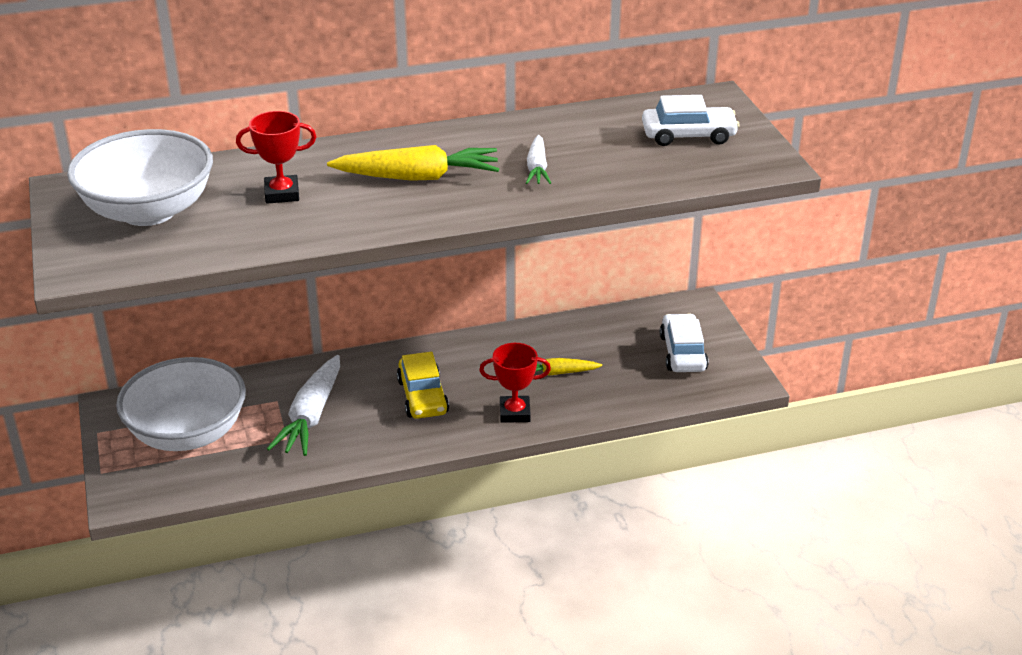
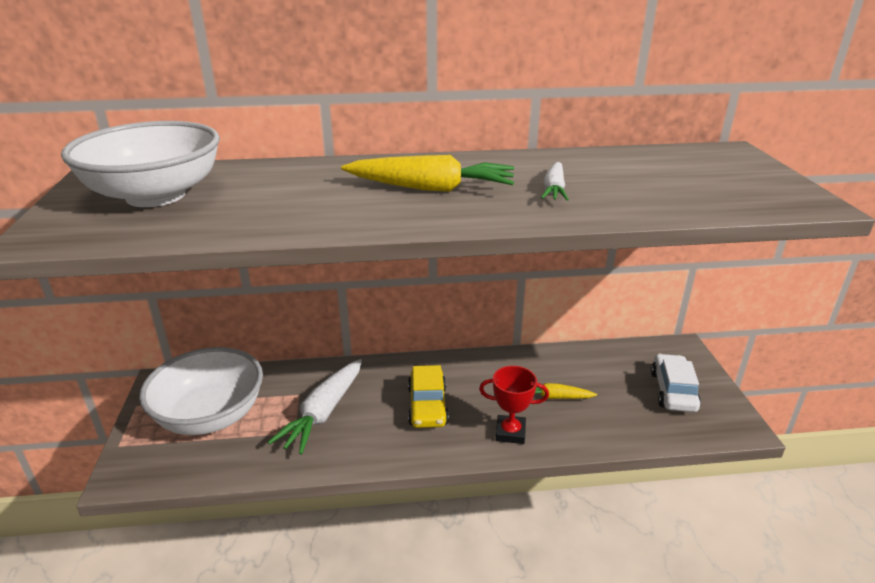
camera: 10 degrees right, 5 degrees down
(282, 194) = (291, 192): red trophy -> none
(688, 135) = (711, 175): white car -> none

